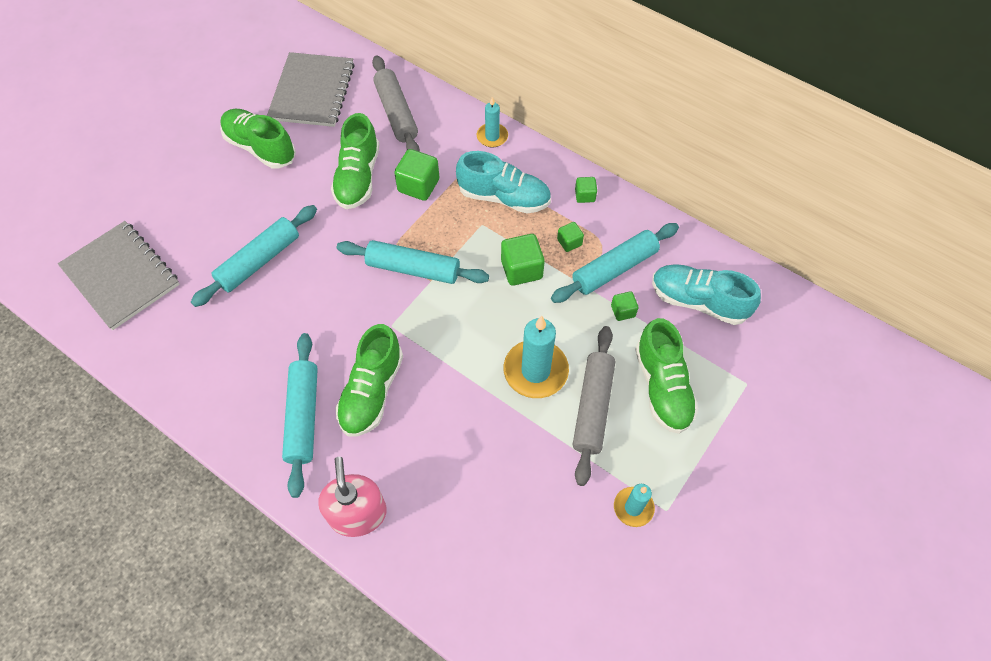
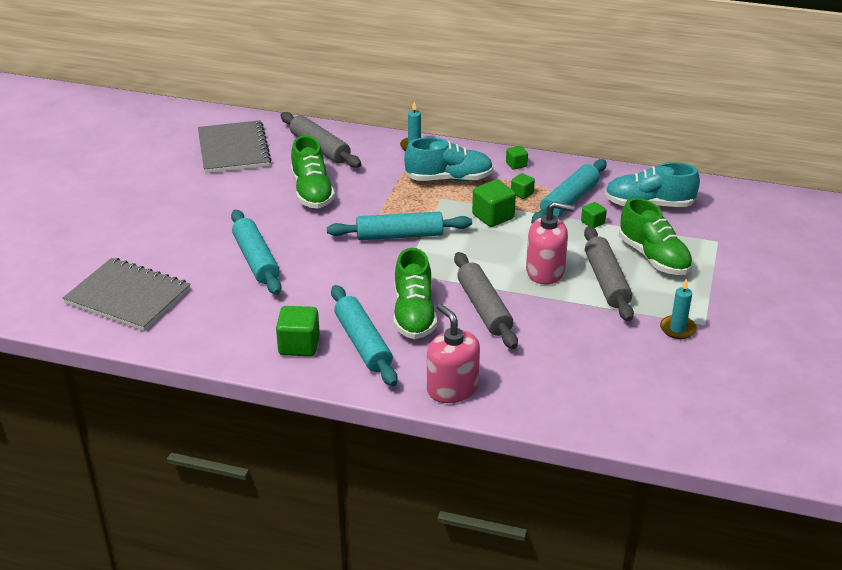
camera: 20 degrees left, 25 degrees down
(259, 261) = (256, 260): turquoise rolling pin -> turquoise rolling pin turned 45 degrees counterclockwise
(260, 148) = (208, 192): green shoe -> none
(418, 185) = (370, 186): green cube -> green cube (299, 345)
(446, 406) = (484, 308): none -> grey rolling pin
(535, 371) = (545, 271): turquoise candle -> pink soap dispenser

